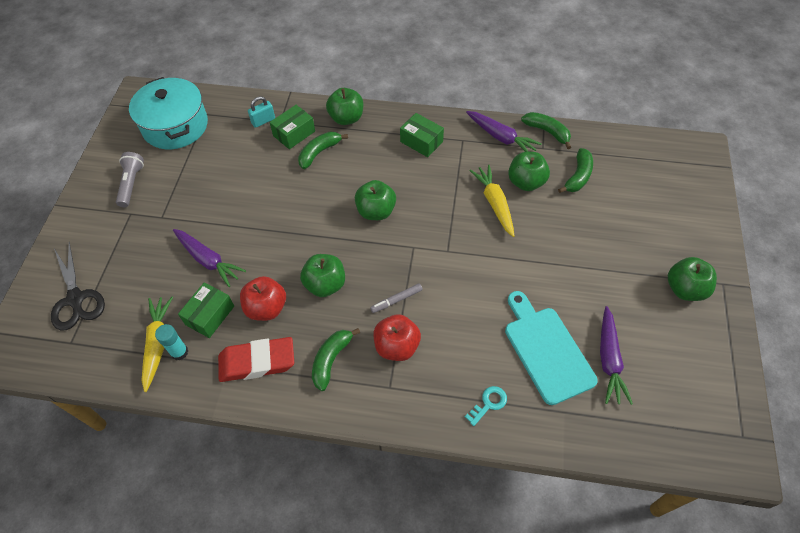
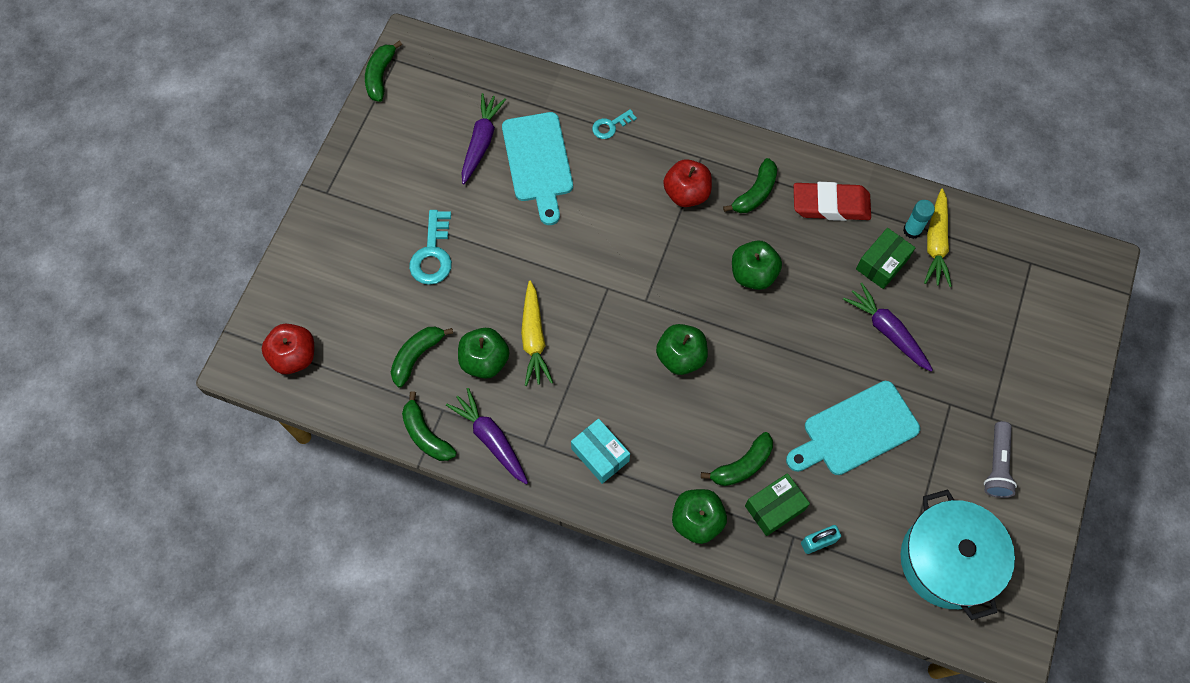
camera: 170 degrees left, 10 degrees up
(76, 299) = (1036, 312): black scissors -> none
(236, 187) = (855, 430): none -> turquoise cutting board
(266, 308) = (820, 260): red apple -> red apple (294, 356)
(396, 300) = (677, 241): grey marker -> none
(421, 142) = (600, 454): green box -> turquoise box
(603, 250) = (432, 254): none -> turquoise key
(685, 289) = (369, 194): green apple -> none
(746, 413) = (380, 76): none -> green banana

